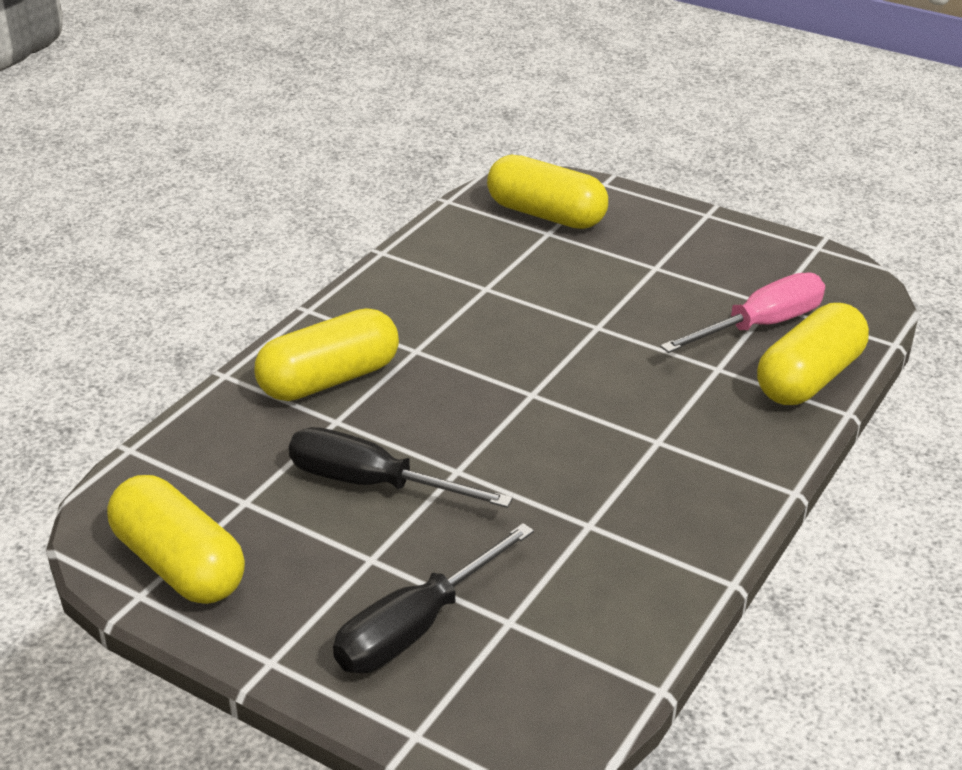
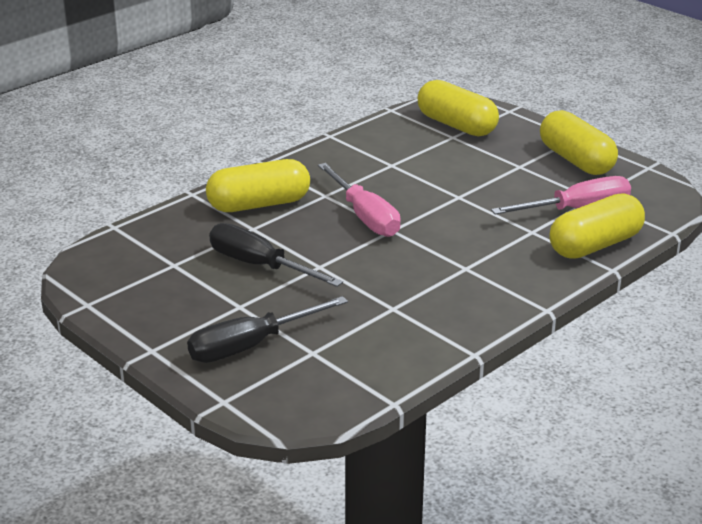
camera: 15 degrees right, 5 degrees down
(179, 565) = (117, 292): yellow capsule -> yellow capsule (576, 160)
(486, 378) = (365, 216): none -> pink screwdriver

